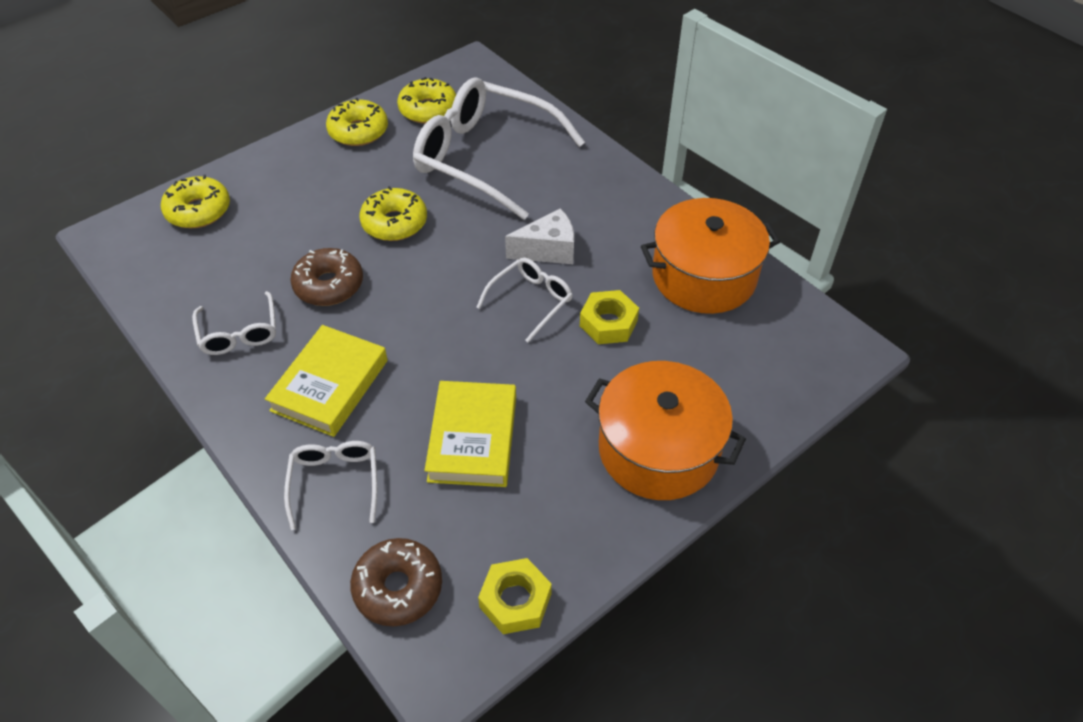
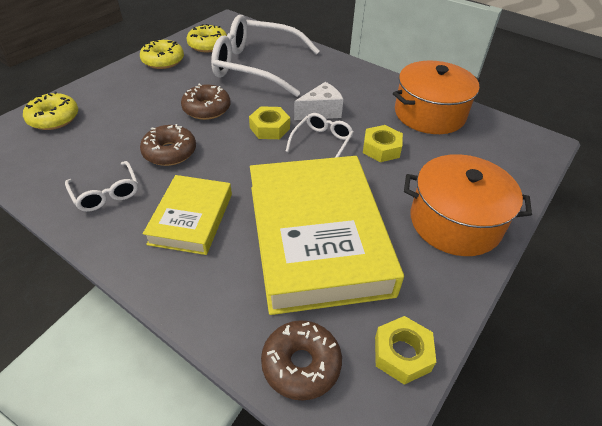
camera: 15 degrees left, 5 degrees down
(335, 482) = (218, 289): white glasses -> none
(394, 223) = (206, 109): yellow donut -> brown donut
(468, 267) = (269, 128): none -> yellow nut
(473, 438) = (317, 237): yellow book -> yellow book, size x1.90

